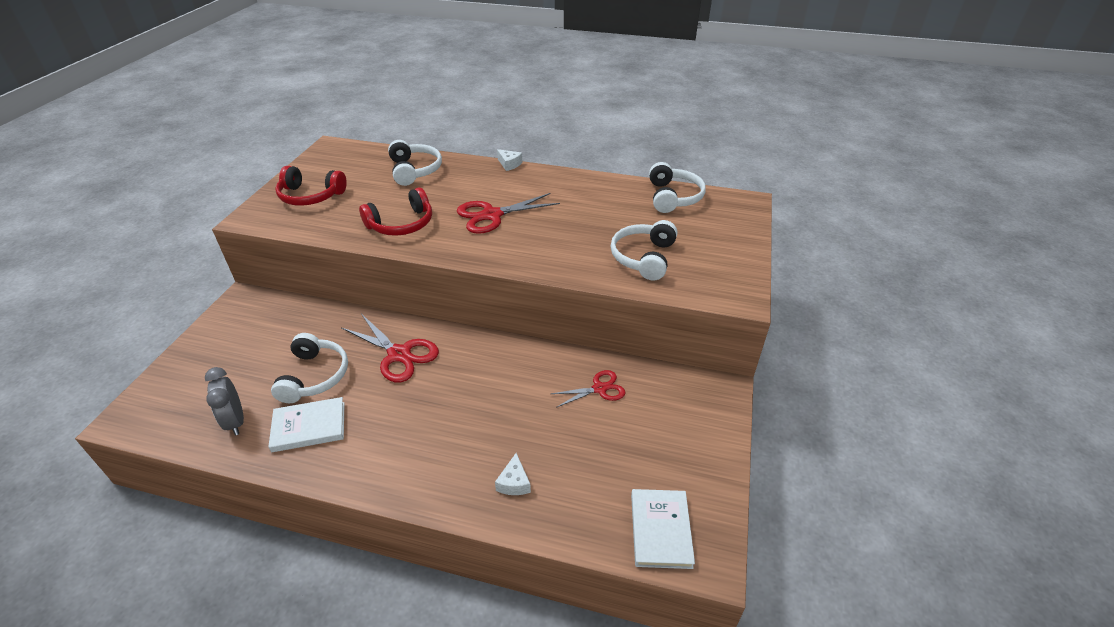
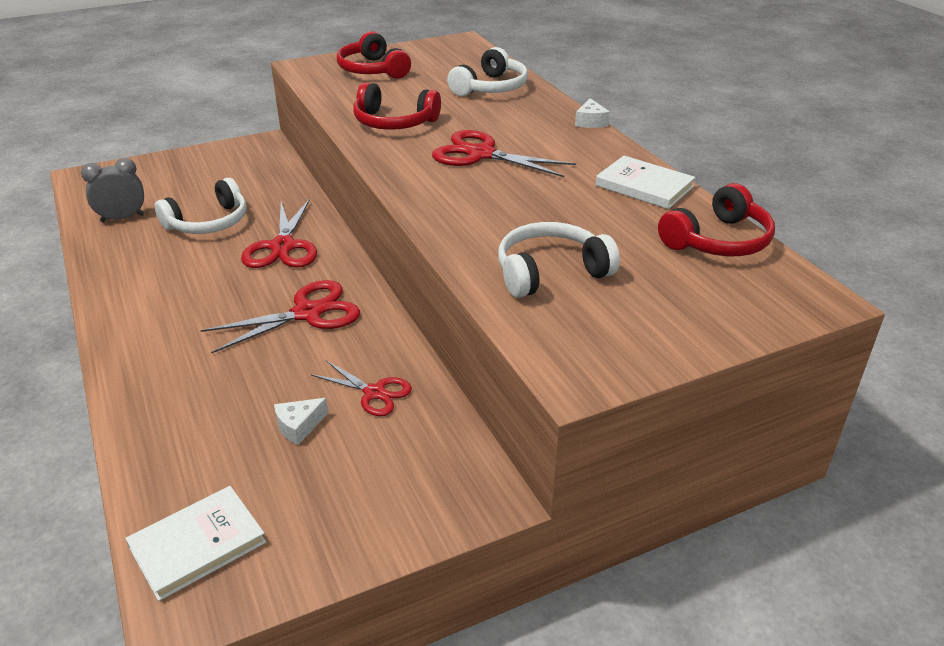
camera: 50 degrees right, 5 degrees down
(235, 421) = (122, 218): grey clock -> grey clock turned 45 degrees clockwise
(309, 426) = (147, 252): white book -> white book (644, 186)
(490, 379) = (307, 313): none -> red scissors
(514, 482) = (179, 400): white cheese -> white cheese (299, 426)
(673, 197) = (718, 240): white headphones -> red headphones

